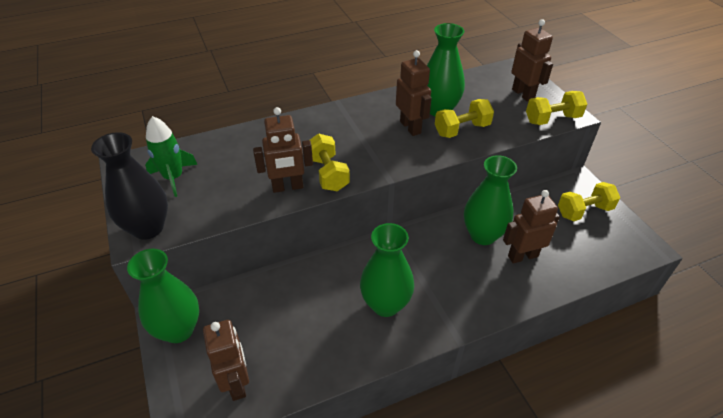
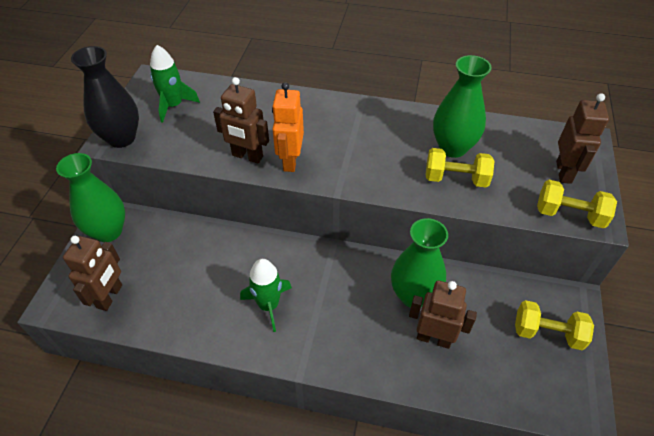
camera: 35 degrees right, 5 degrees up
(328, 174) = (290, 161): yellow dumbbell -> orange robot
(385, 304) = (268, 305): green vase -> green rocket
(410, 127) = (406, 152): brown robot -> none

